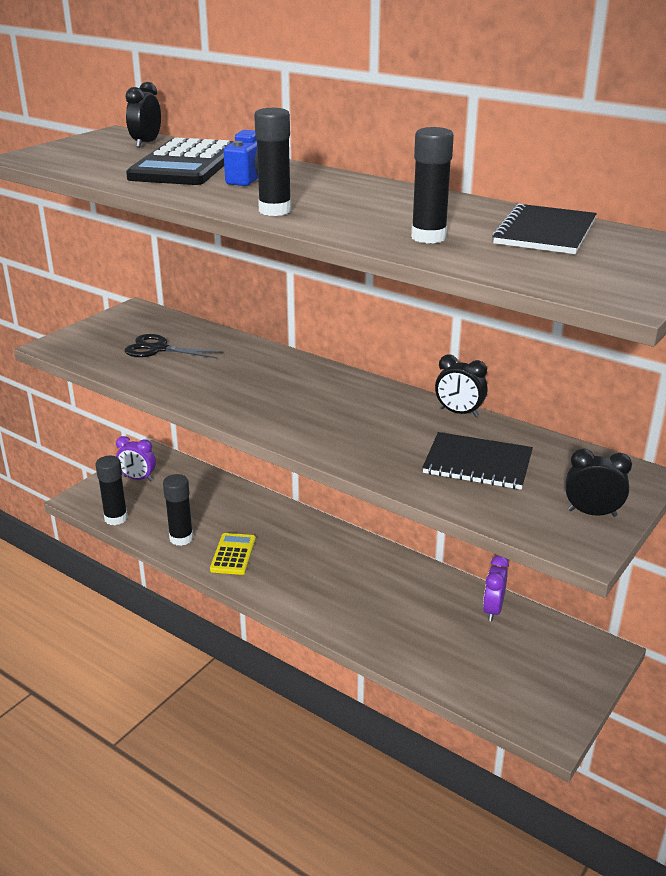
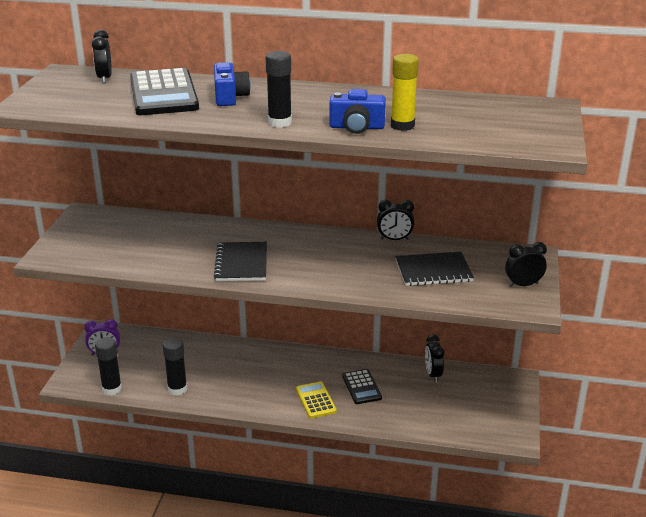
camera: 25 degrees left, 0 degrees up
(158, 349) = (136, 241): black scissors -> none
(233, 554) = (227, 389): yellow calculator -> yellow calculator (315, 400)
(365, 230) = (357, 127): none -> blue camera
(390, 599) = (361, 387): none -> black calculator
(428, 237) = (402, 126): black glue stick -> yellow glue stick
(492, 610) = (433, 374): purple clock -> black clock
(545, 232) = (466, 109): black notebook -> black notebook (241, 263)

